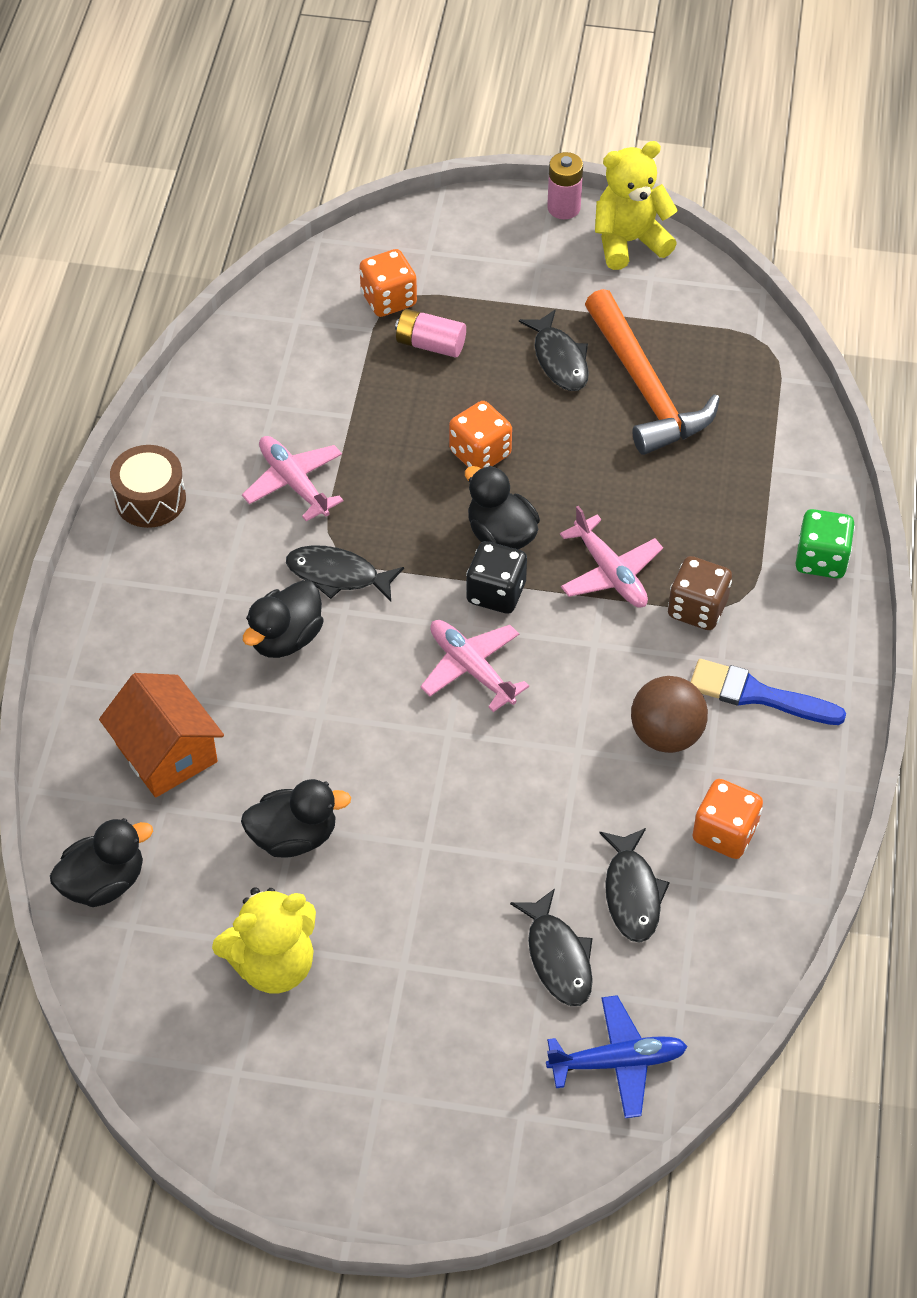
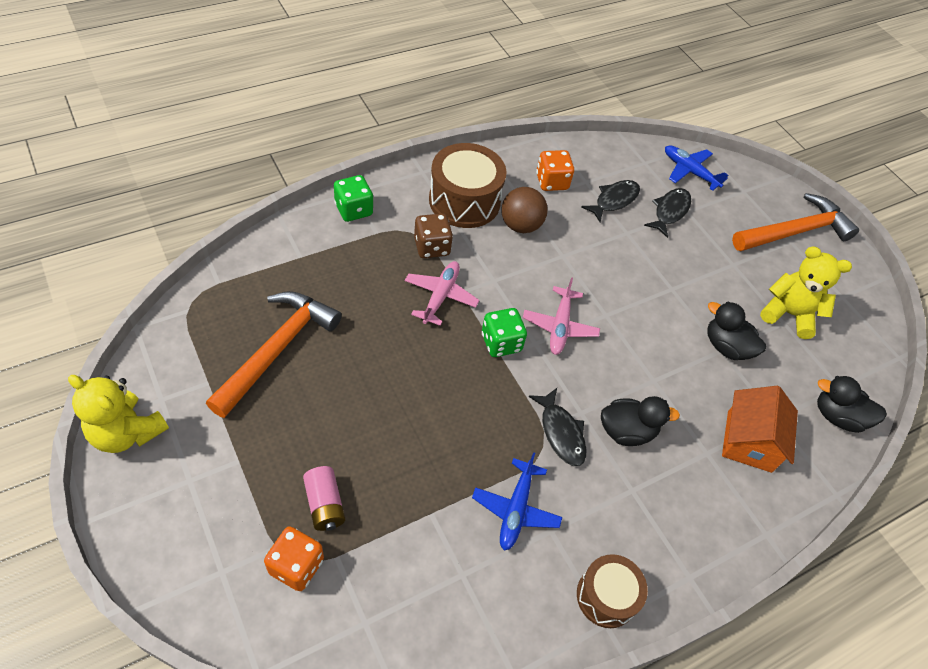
camera: 135 degrees left, 0 degrees up
(294, 483) = (516, 509): pink plane -> blue plane
(391, 1118) = (794, 231): none -> orange hammer
(480, 453) = (403, 412): orange dice -> none
(496, 593) = (501, 343): black dice -> green dice
(501, 534) = (458, 363): black duck -> none
(559, 359) = (284, 412): black fish -> none
(563, 208) = (109, 499): pink battery -> none
(757, 695) = (464, 201): blue brush -> brown drum

